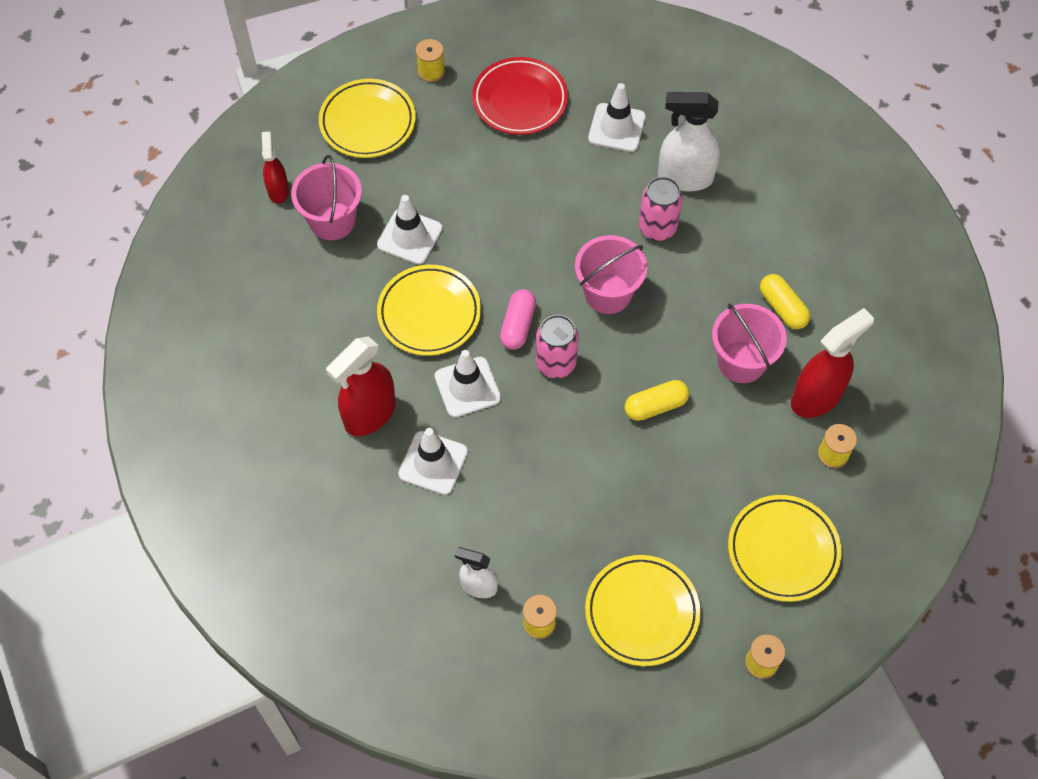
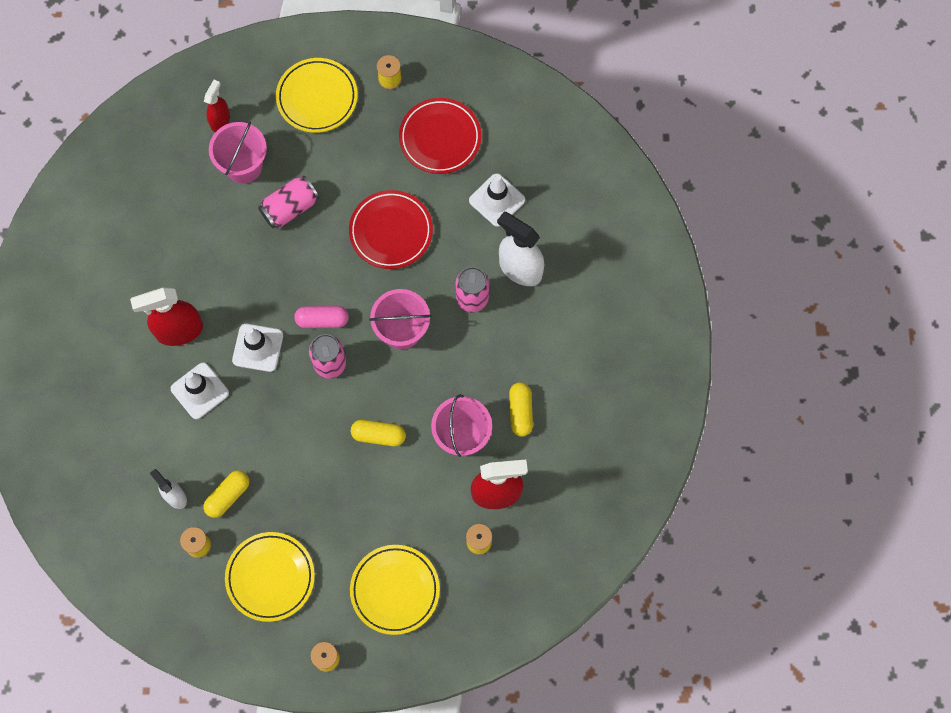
camera: 30 degrees right, 10 degrees up
(409, 237) = (290, 208): white traffic cone -> pink can
(429, 313) = (266, 276): yellow plate -> none
(518, 325) = (322, 320): pink capsule -> pink capsule turned 45 degrees clockwise
(530, 207) = (391, 231): none -> red plate
(537, 553) = (228, 496): none -> yellow capsule

